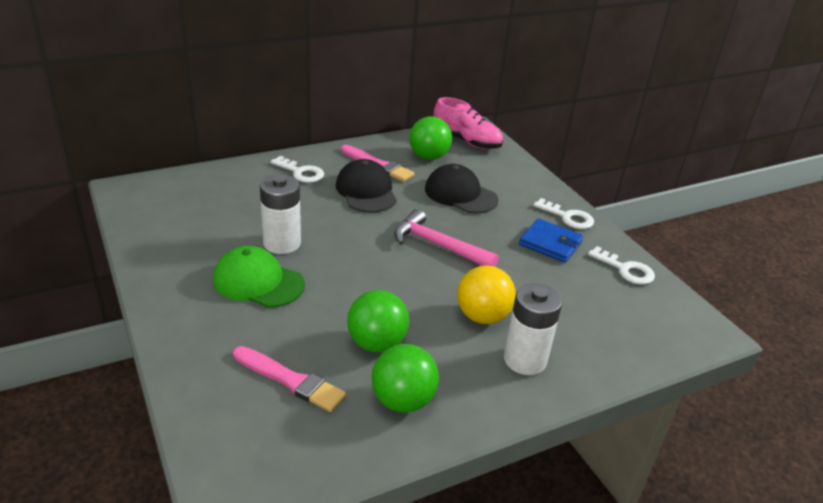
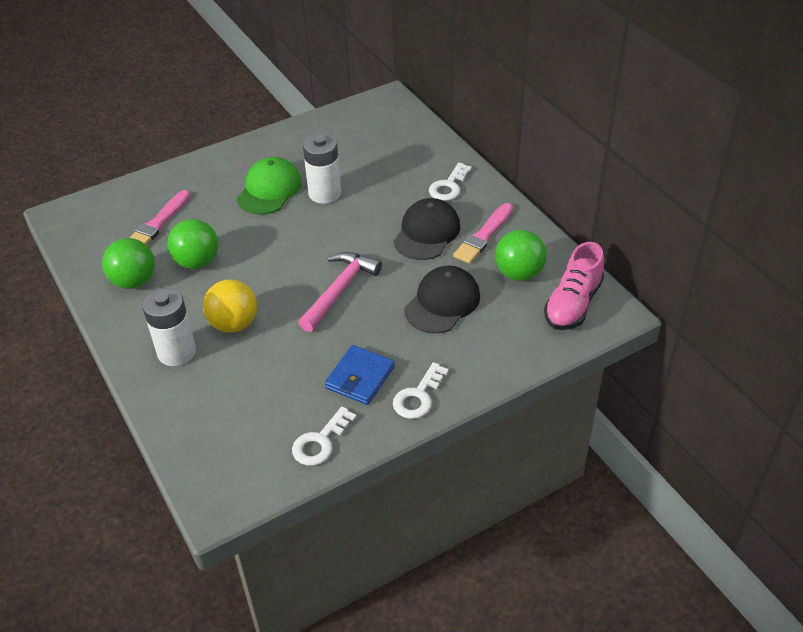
camera: 90 degrees right, 10 degrees up
(366, 191) = (427, 233): black cap -> black cap turned 45 degrees counterclockwise

